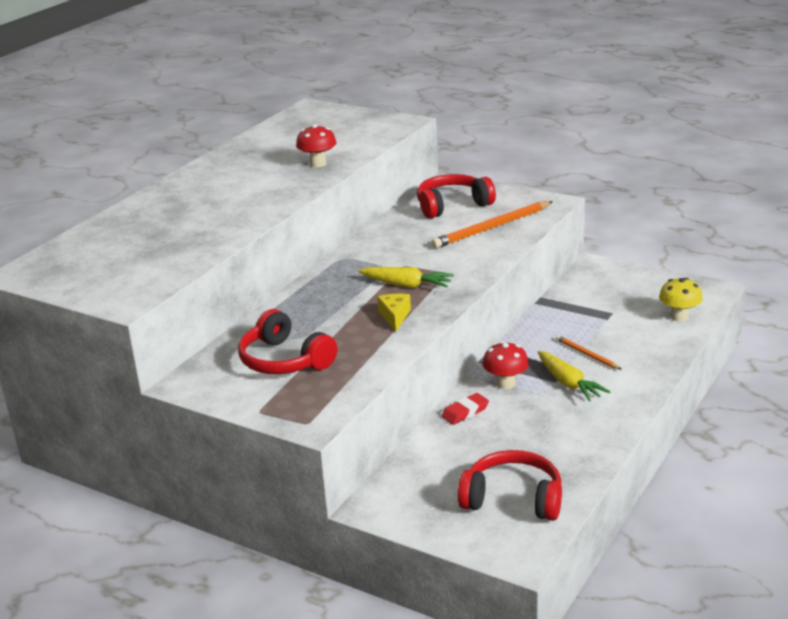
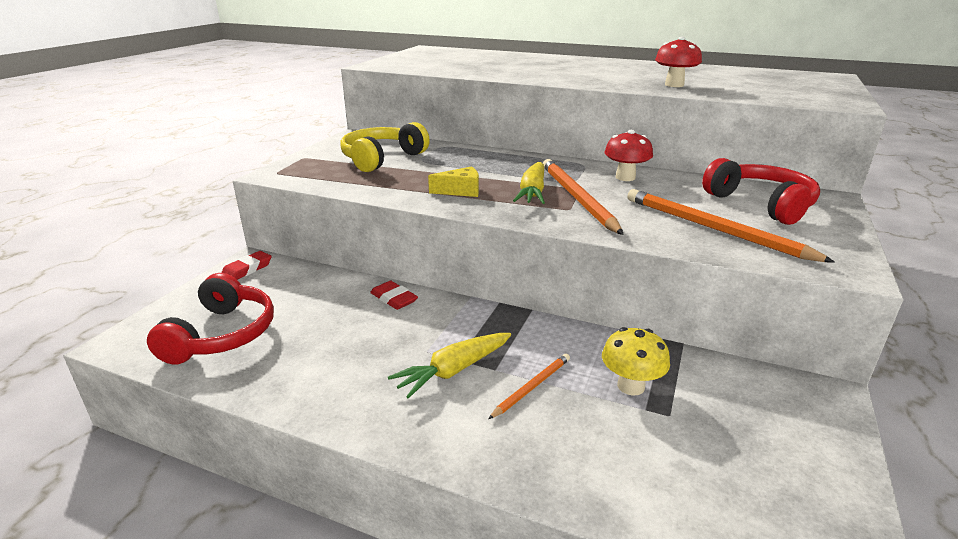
camera: 80 degrees right, 0 degrees up
(284, 360) = (382, 158): red headphones -> yellow headphones
(390, 506) = (247, 269): none -> red eraser
(424, 268) = (577, 198): none -> orange pencil
(506, 384) = (451, 322): red mushroom -> red mushroom (625, 177)
(679, 317) = (694, 505): yellow mushroom -> yellow mushroom (631, 386)

